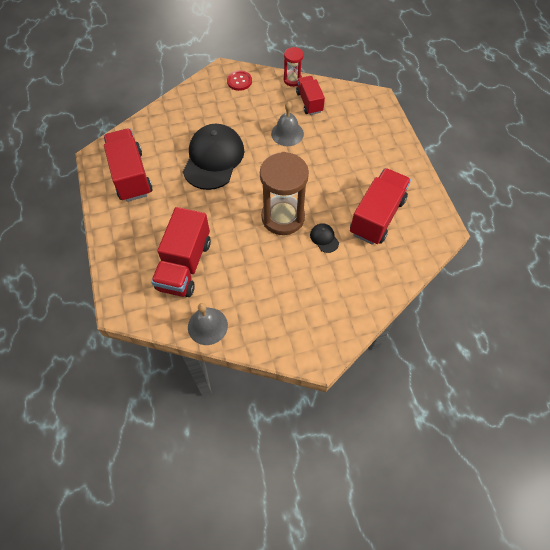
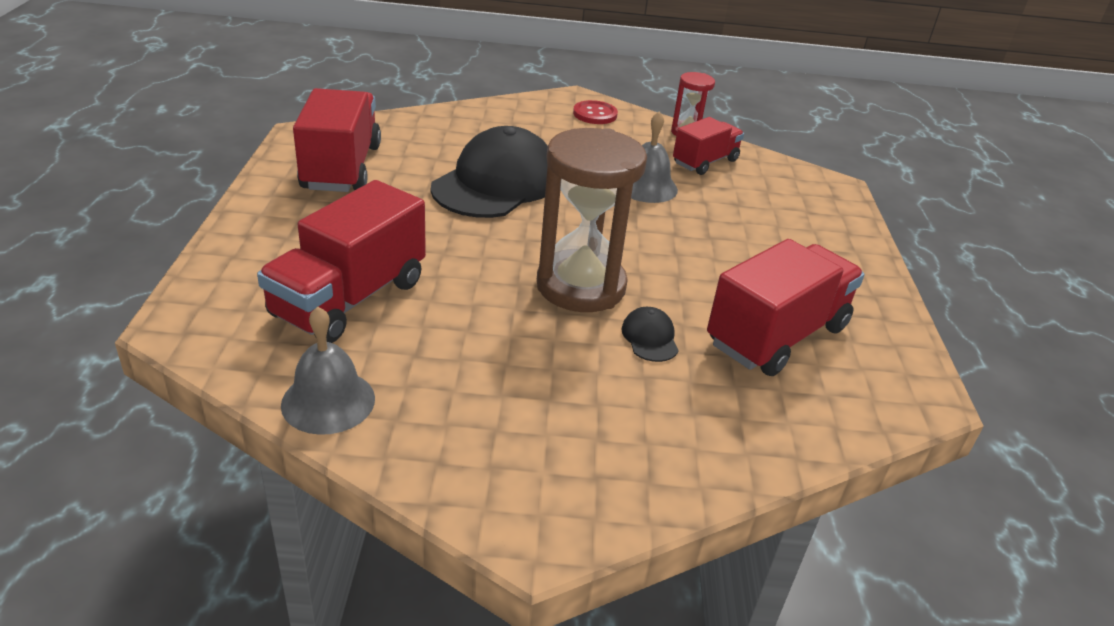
camera: 15 degrees right, 25 degrees down
(309, 102) = (705, 162): red truck -> red truck turned 45 degrees clockwise

